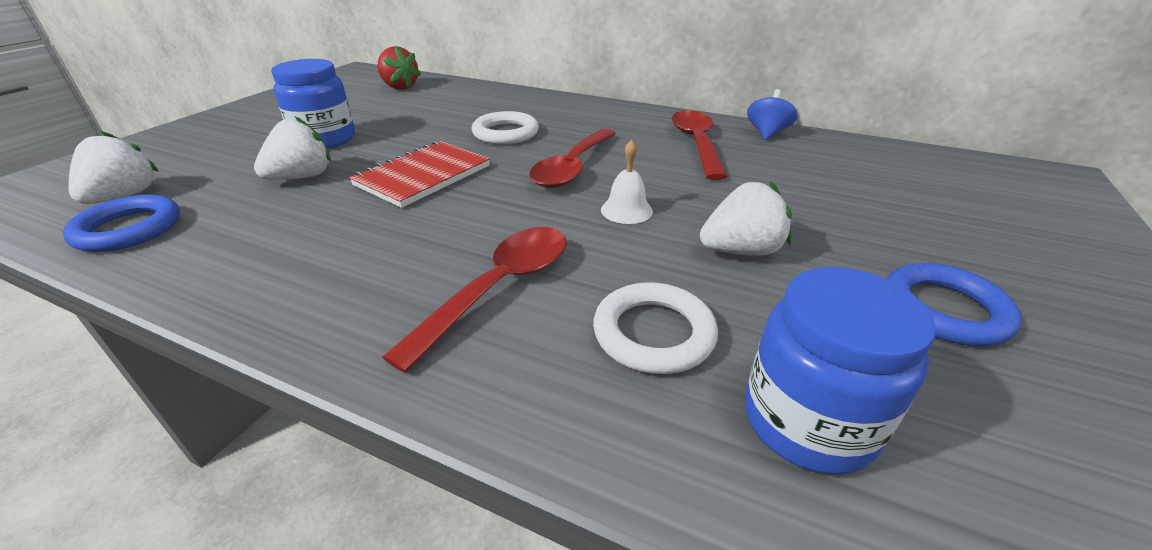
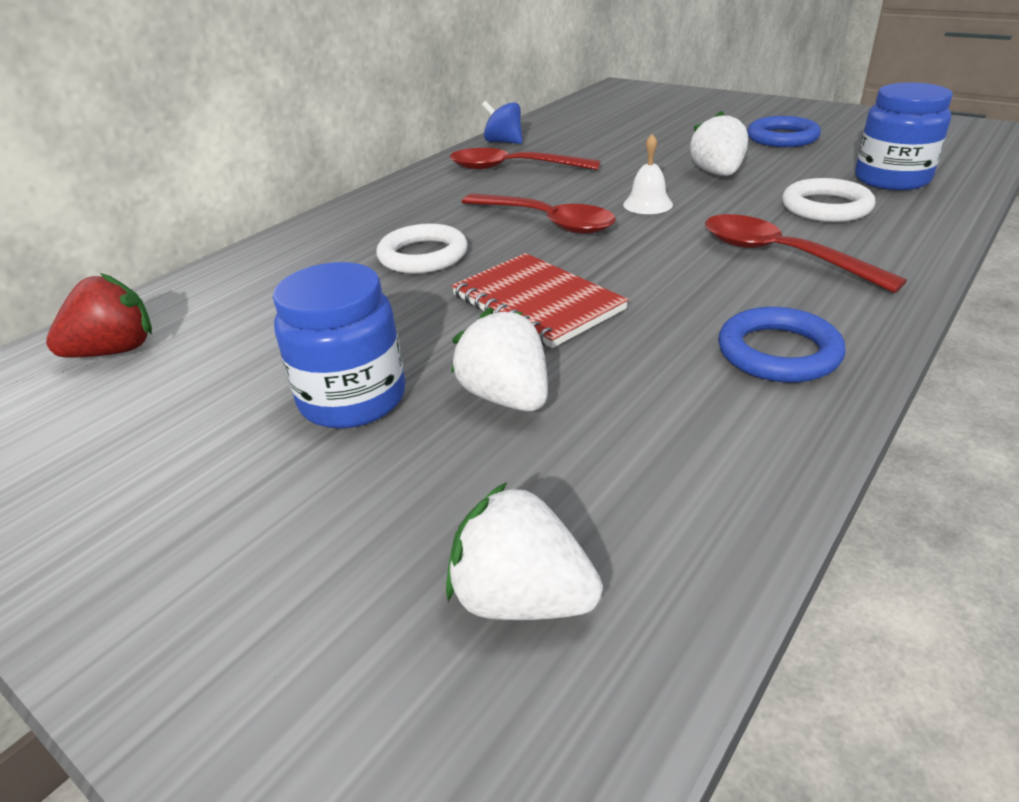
camera: 75 degrees left, 0 degrees up
(129, 229) = (657, 540): blue ring -> blue ring (778, 352)

